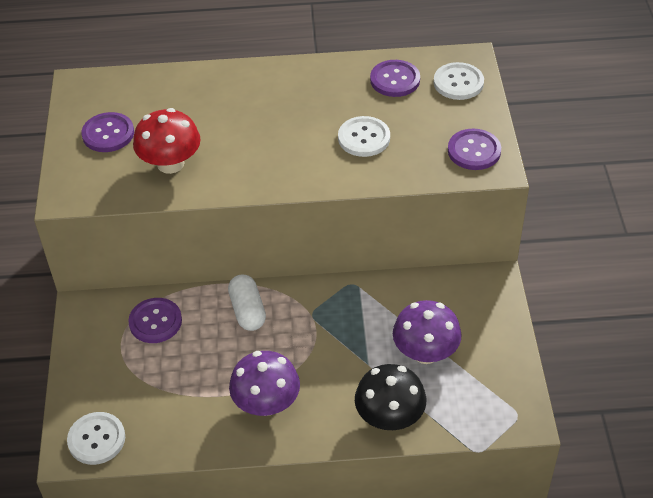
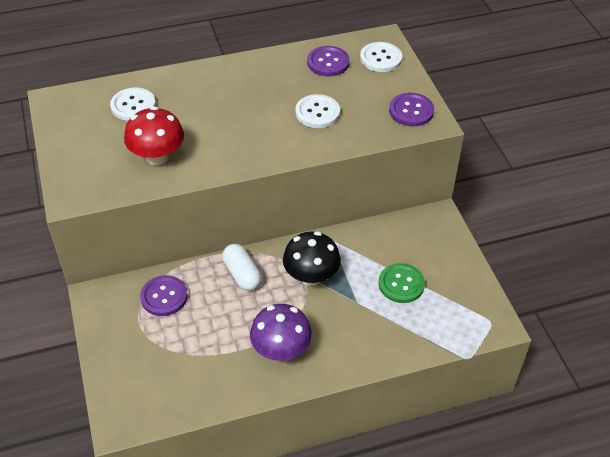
camera: 15 degrees left, 0 degrees up
(96, 439) = (140, 408): white button -> white button (133, 105)
(108, 134) = (93, 138): purple button -> none
(389, 417) = (388, 343): black mushroom -> black mushroom (311, 276)
(425, 352) = (401, 284): purple mushroom -> green button

